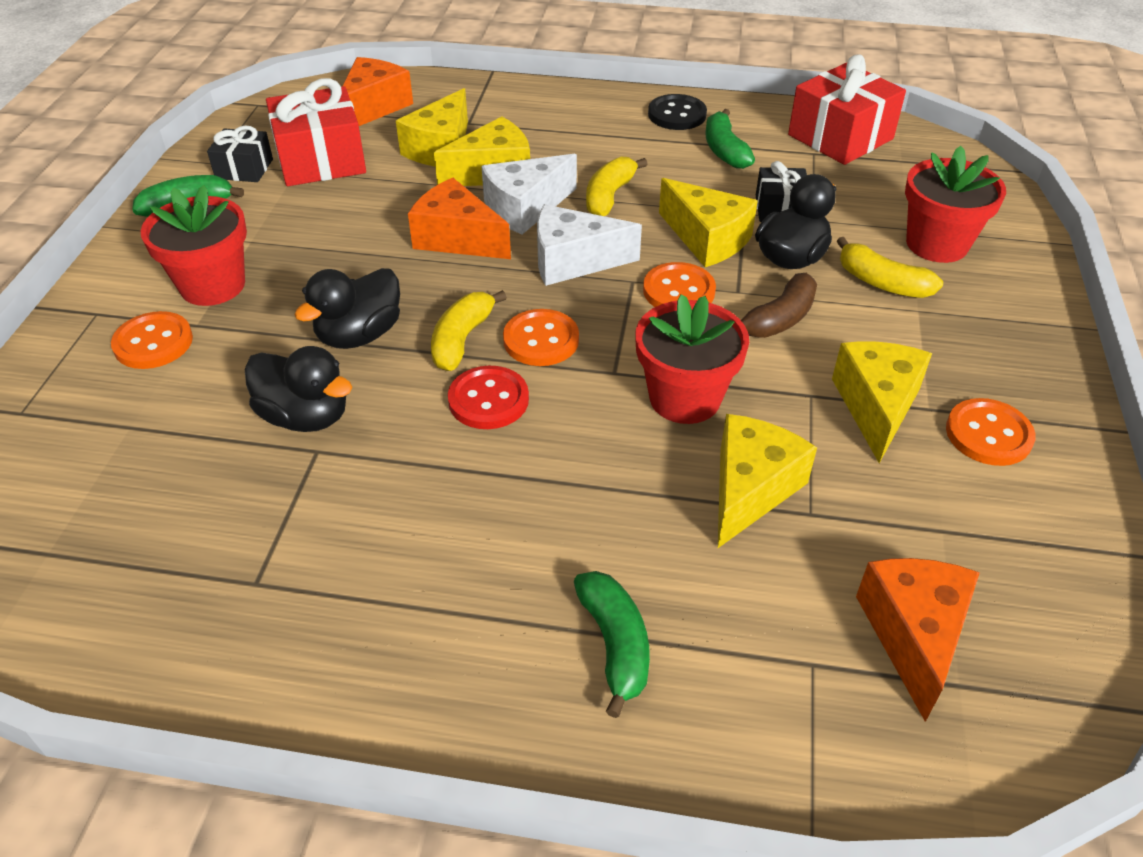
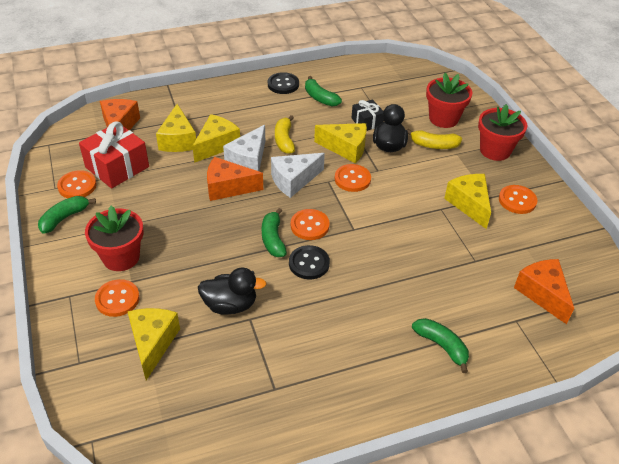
camera: 30 degrees left, 0 degrees up
(244, 169) = (77, 186): black gift -> orange button
(359, 335) = (221, 255): black duck -> none
(462, 339) = (273, 239): yellow banana -> green banana
(488, 400) = (309, 263): red button -> black button
(684, 398) = (392, 230): red flower pot -> red flower pot (495, 150)
(750, 489) = (446, 260): yellow cheese -> yellow cheese (153, 343)
(779, 319) = (404, 178): brown banana -> none
(840, 137) = (367, 75): red gift -> none

